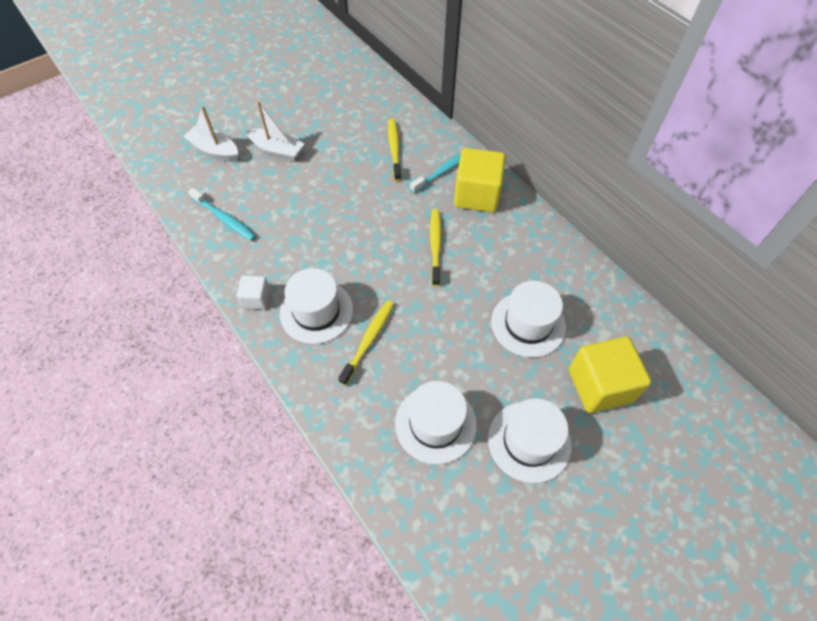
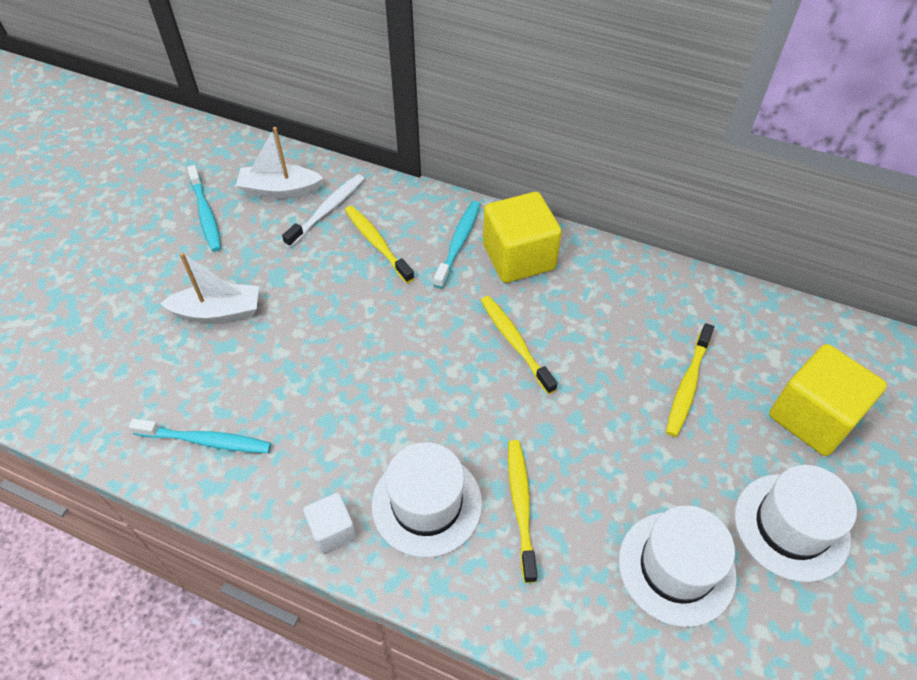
camera: 30 degrees left, 5 degrees down
(215, 150) = (124, 351): white boat -> white boat (280, 190)
(308, 91) = (206, 214): none -> turquoise toothbrush
(379, 116) = (327, 210): none -> white toothbrush
(528, 324) = (687, 385): white hat -> yellow toothbrush

